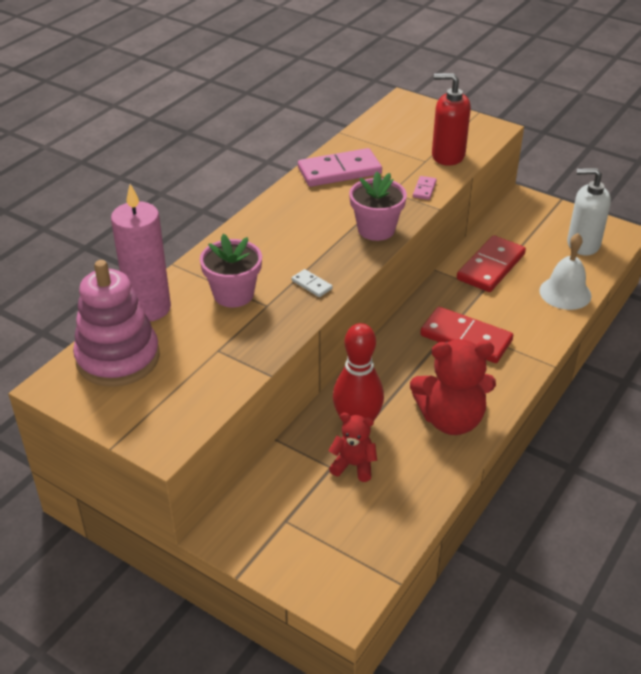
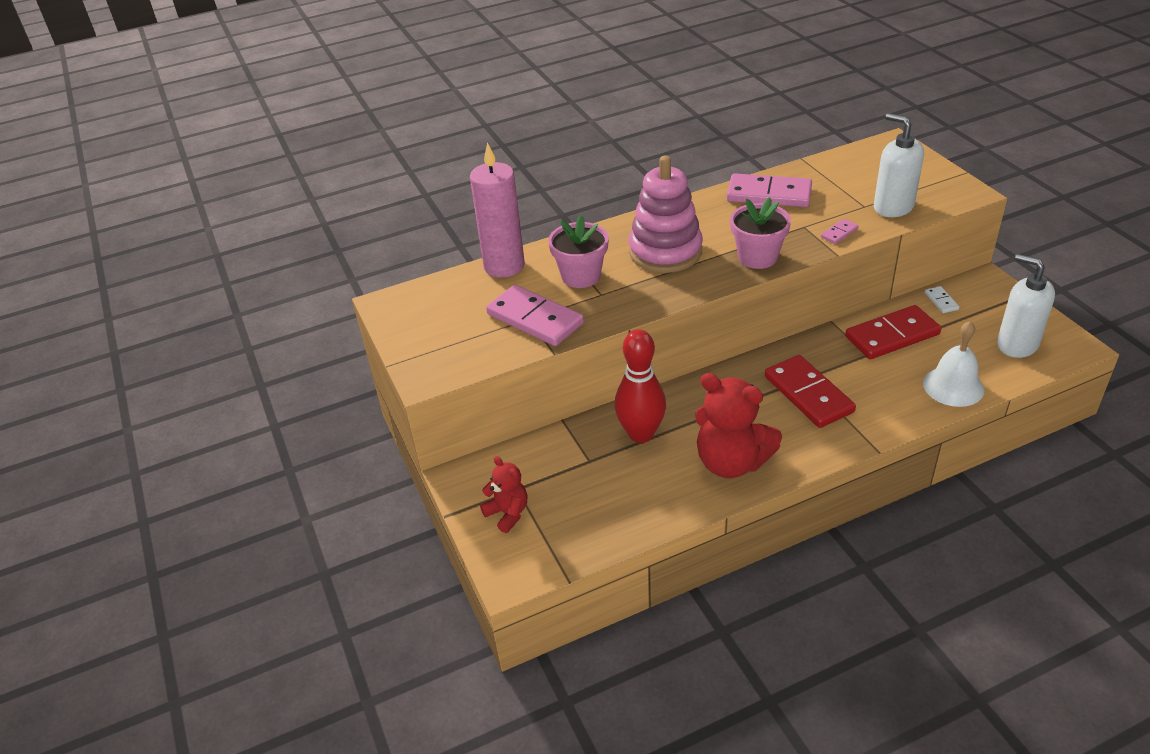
camera: 35 degrees right, 0 degrees up
(118, 358) = (448, 298): pink stacking toy -> pink stacking toy (665, 252)
(224, 349) = (535, 319): none -> pink domino
(311, 285) = (654, 289): white domino -> white domino (941, 301)
(353, 465) = (609, 467): red teddy bear -> red teddy bear (508, 513)
(447, 156) = (893, 207): red soap dispenser -> white soap dispenser

